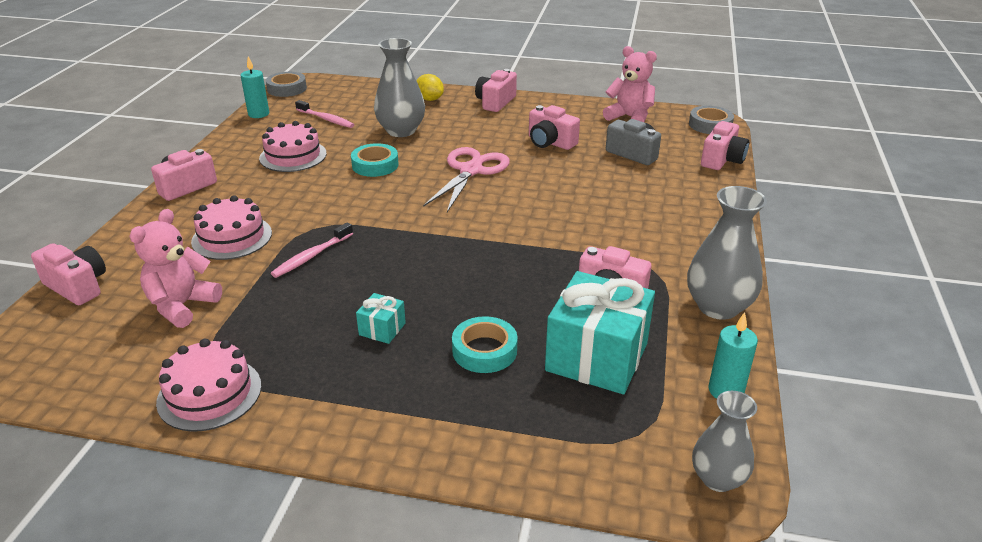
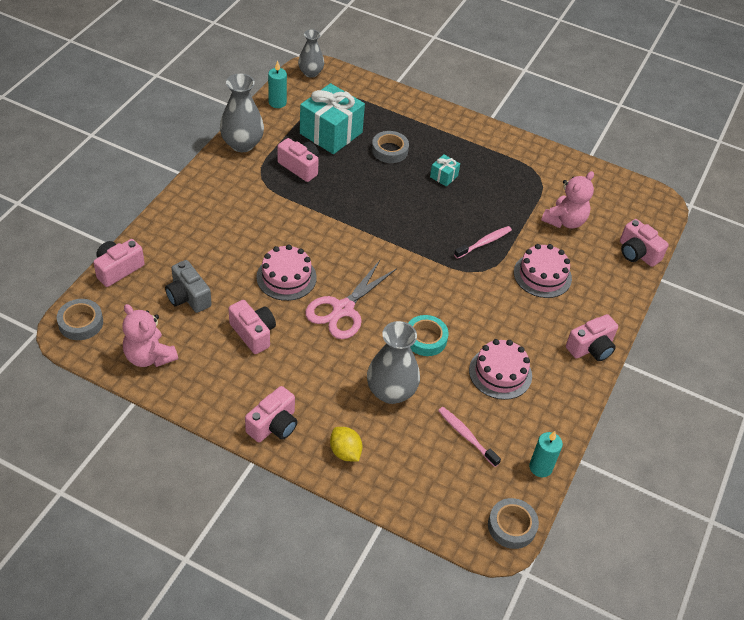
camera: 170 degrees left, 15 degrees up
(209, 393) = (537, 161): pink cake -> pink cake (286, 277)
(484, 350) = (389, 150): turquoise tape -> grey tape

